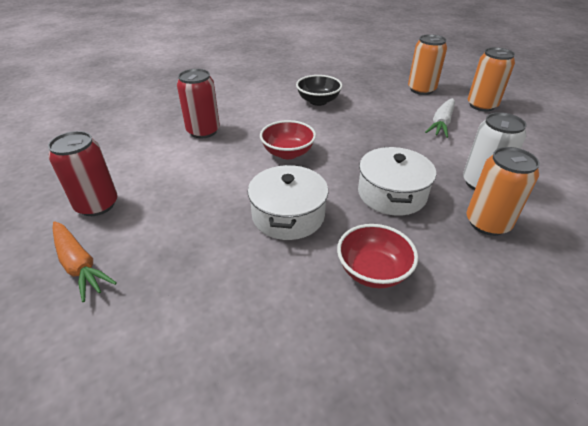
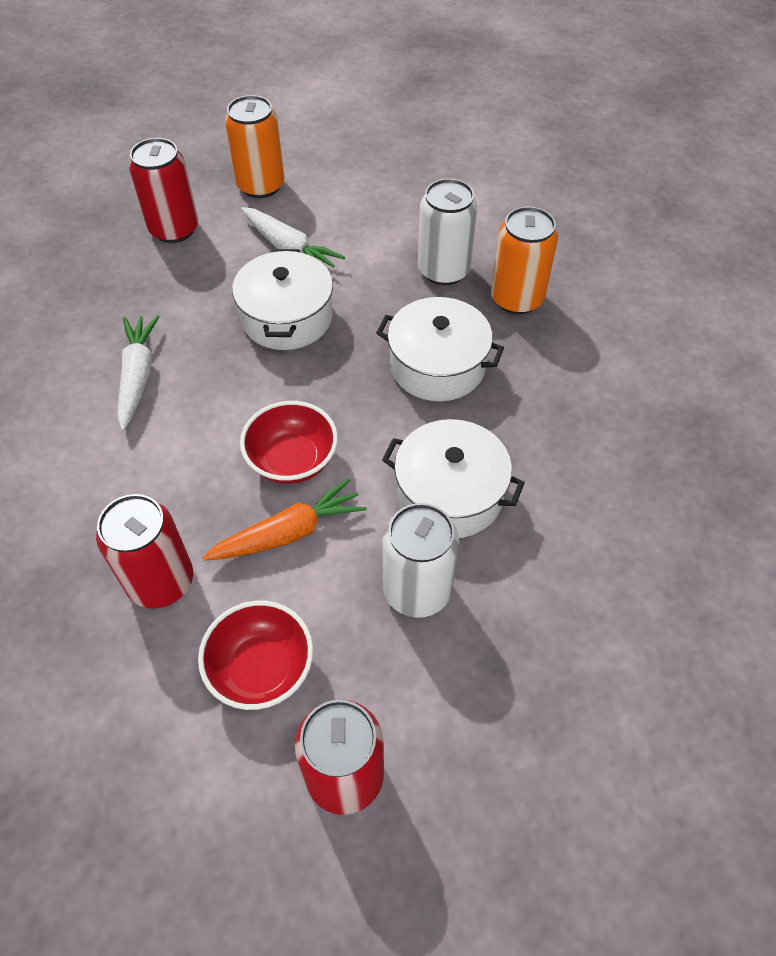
camera: 75 degrees left, 15 degrees up
(79, 265) = (492, 790): orange carrot -> orange carrot (289, 532)
(213, 212) = (417, 590): none -> white can
(318, 101) = (138, 376): black bowl -> white carrot
(373, 271) = (571, 431): red bowl -> red bowl (261, 669)
(388, 132) = (287, 317): none -> white pot
(421, 89) = (174, 229): orange can -> red can

